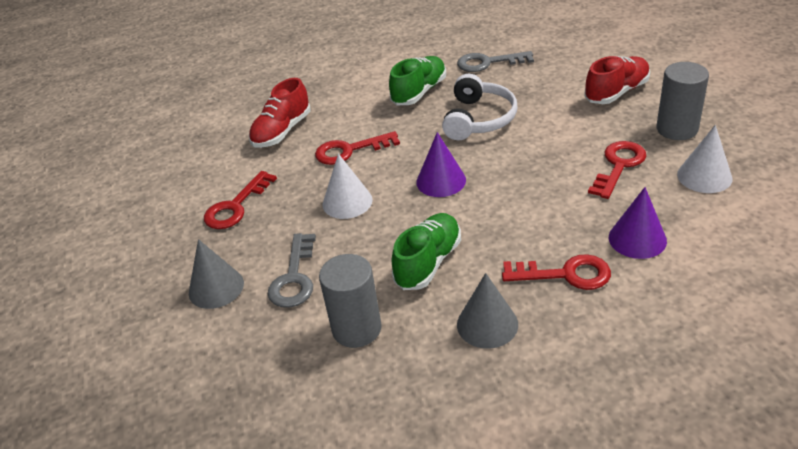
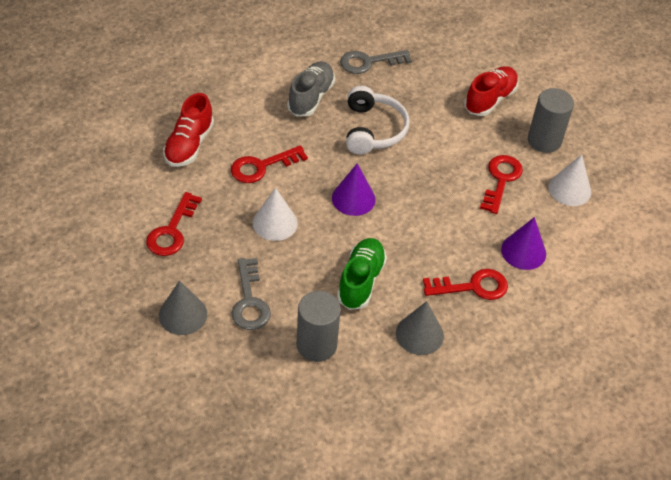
camera: 20 degrees left, 10 degrees up
(419, 92) = (311, 97): green shoe -> grey shoe

